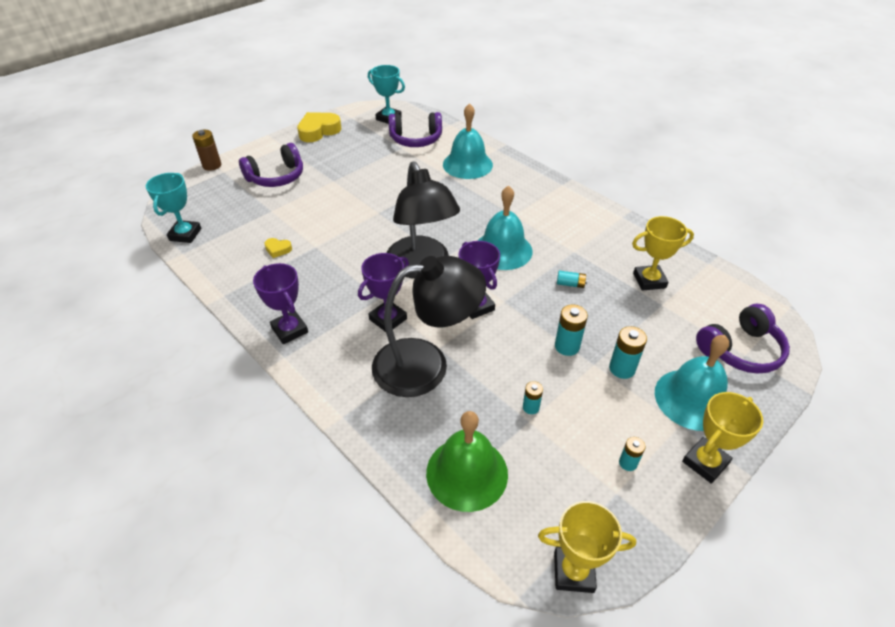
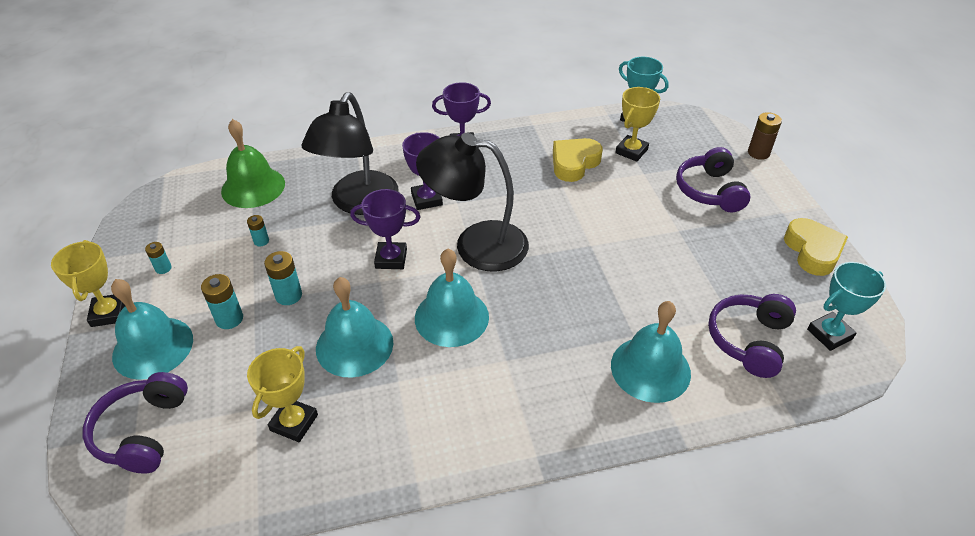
camera: 120 degrees right, 0 degrees up
(278, 249) = (574, 163): yellow heart -> yellow heart, size x2.08
(570, 284) = (354, 345): turquoise battery -> turquoise bell
(573, 572) = (145, 203): yellow trophy -> yellow trophy (631, 151)

